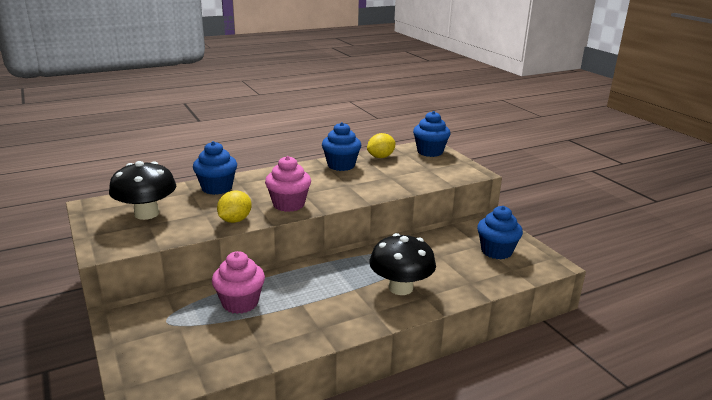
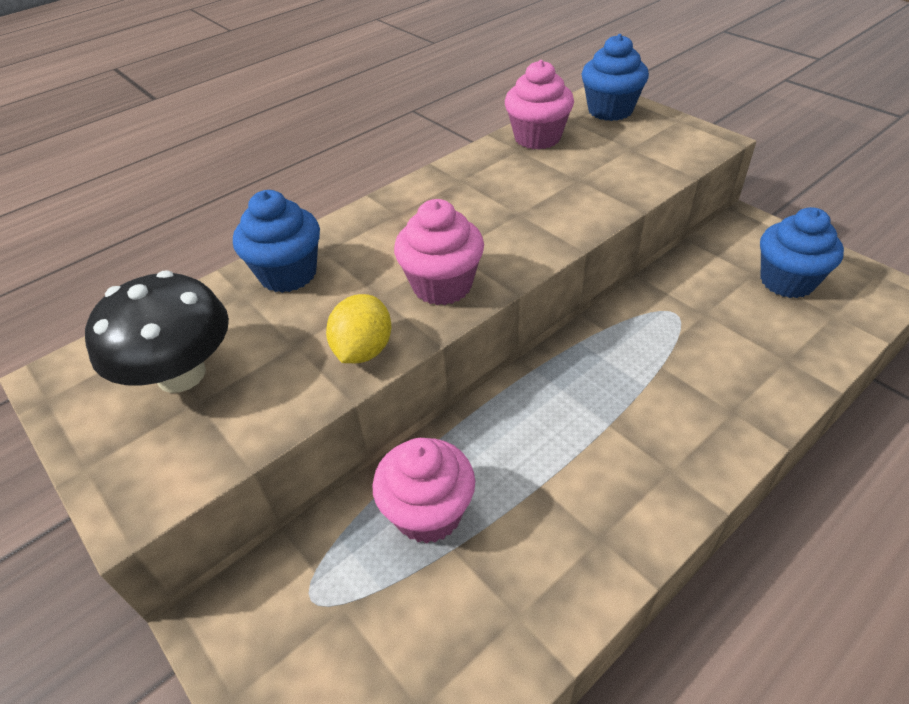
camera: 10 degrees left, 20 degrees up
(341, 165) = (482, 171): blue cupcake -> none
(380, 157) = (537, 138): yellow lemon -> pink cupcake
(400, 288) = (684, 401): black mushroom -> none

